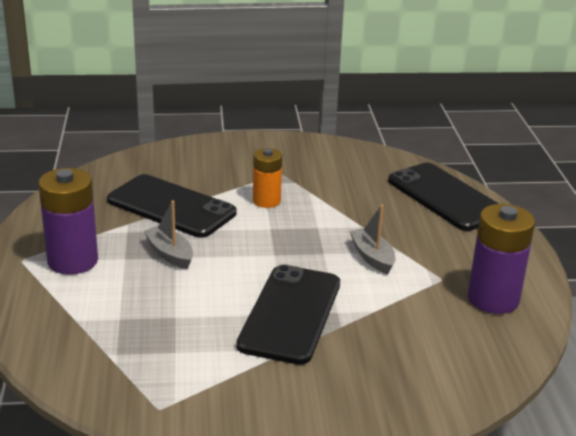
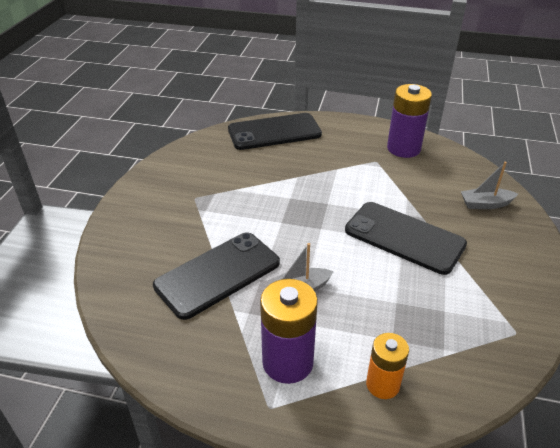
camera: 70 degrees left, 10 degrees up
(266, 201) = (237, 215): orange battery -> orange battery (382, 384)
(372, 257) = (340, 182): grey boat -> grey boat (485, 204)

